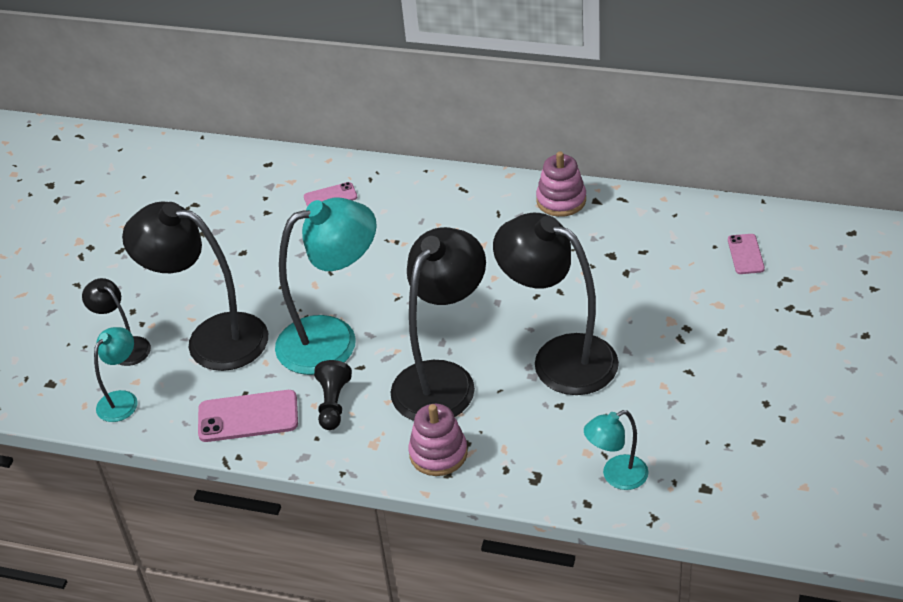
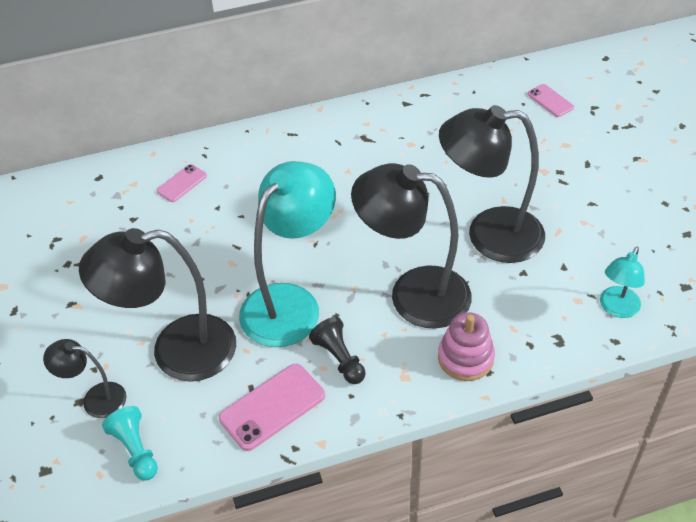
camera: 35 degrees left, 5 degrees up
(123, 400) = (135, 450): turquoise lamp -> turquoise pawn
(442, 379) = (413, 294): black lamp -> black lamp turned 75 degrees counterclockwise
(561, 200) = (379, 113): pink stacking toy -> none

